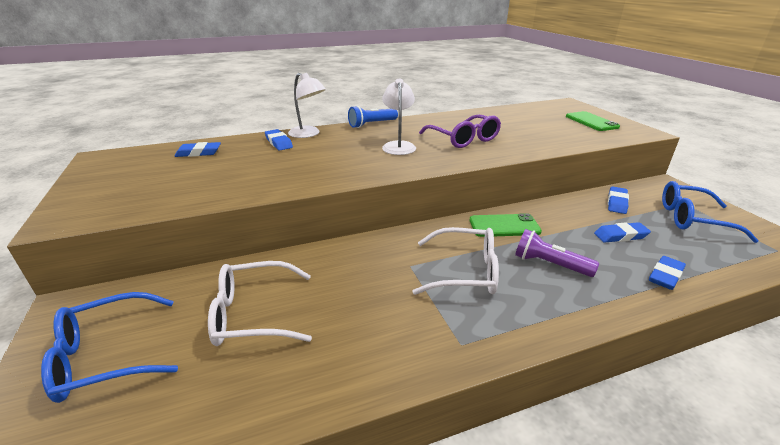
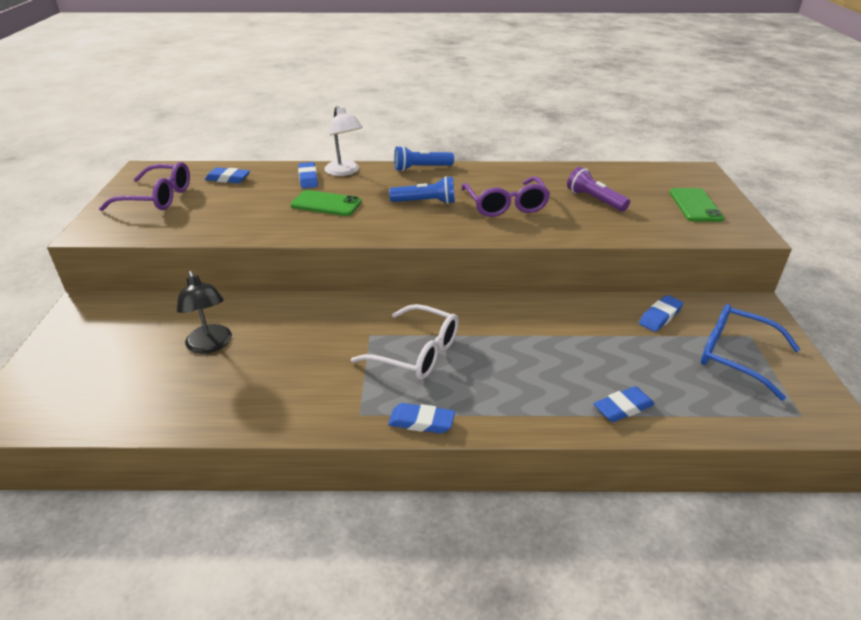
camera: 20 degrees right, 5 degrees up
(106, 356) = (94, 351): blue glasses -> none
(130, 178) = (157, 198): none -> purple glasses
(253, 314) = (211, 345): white glasses -> black lamp
(398, 146) = (425, 202): white lamp -> blue flashlight
(504, 226) = (499, 315): green phone -> green phone (326, 204)
(549, 264) = (508, 366): purple flashlight -> purple flashlight (595, 200)
(620, 236) = (620, 355): blue eraser -> blue eraser (421, 422)

